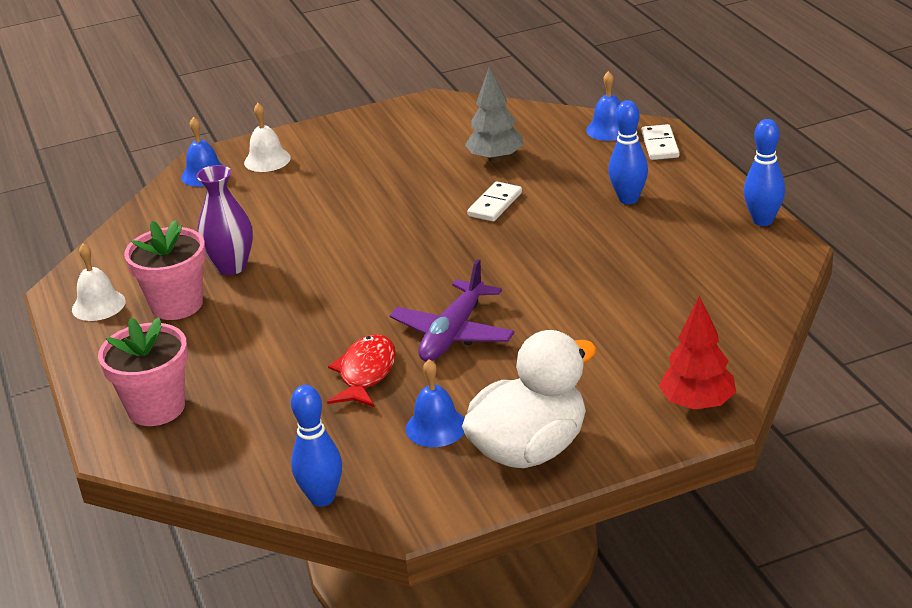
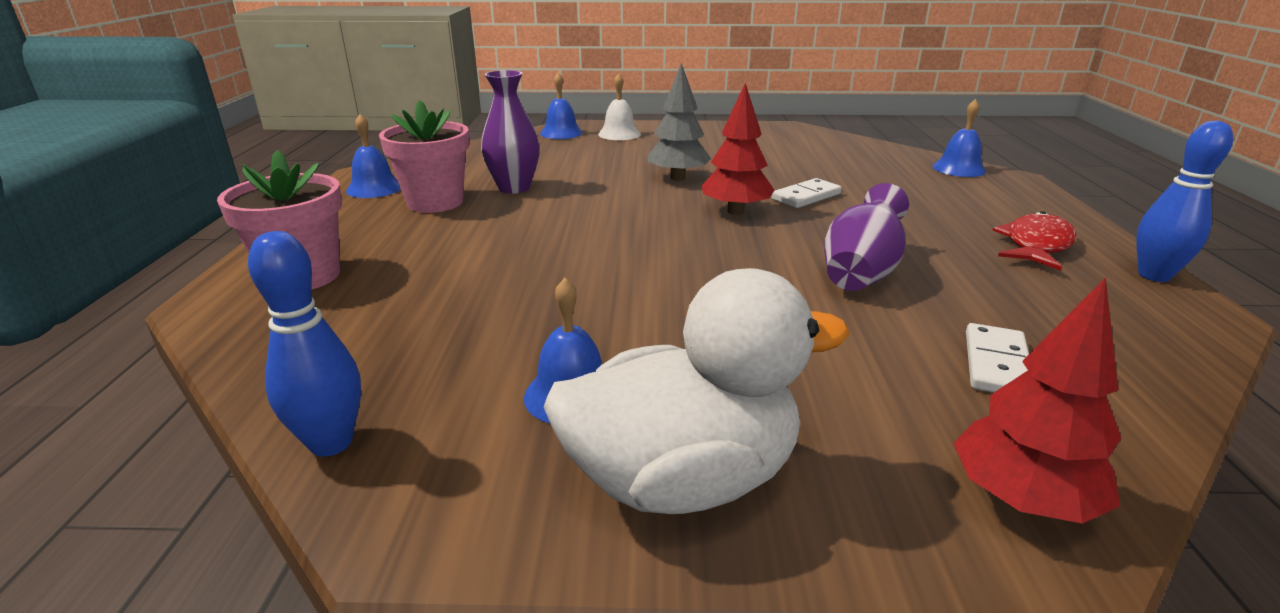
camera: 20 degrees right, 5 degrees down
(98, 305) = (374, 188): white bell -> blue bell
(366, 373) = (545, 305): red fish -> red fish (1036, 245)
(446, 239) = (735, 211): none -> red tree
(453, 334) = (680, 293): purple plane -> none
(495, 159) = (826, 167): grey tree -> grey tree (678, 178)
(569, 276) = (861, 272): none -> purple vase
(628, 199) = (964, 221): blue bowling pin -> none
(660, 145) = (1015, 188): white domino -> white domino (996, 364)

